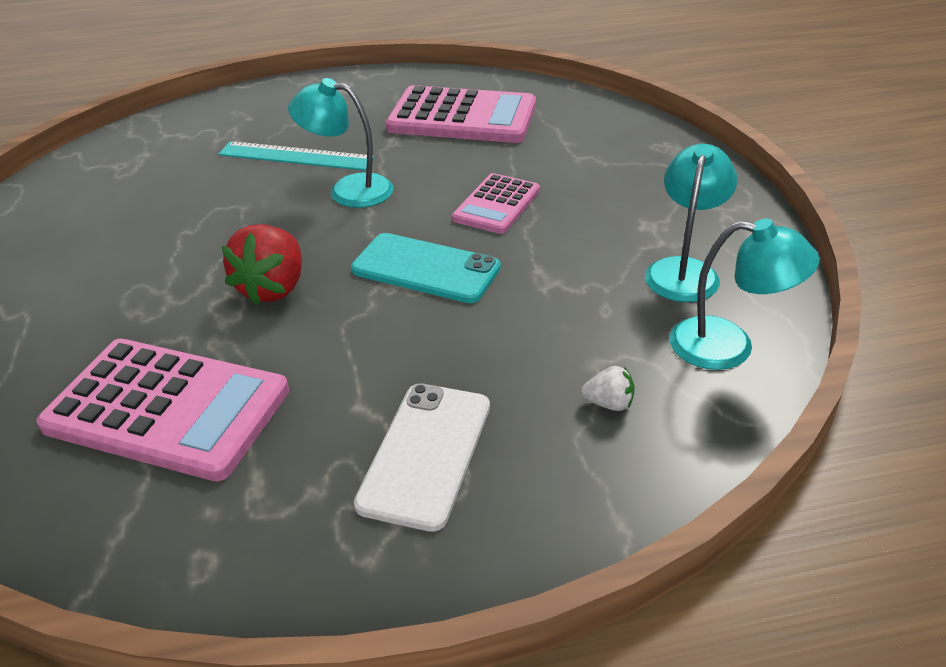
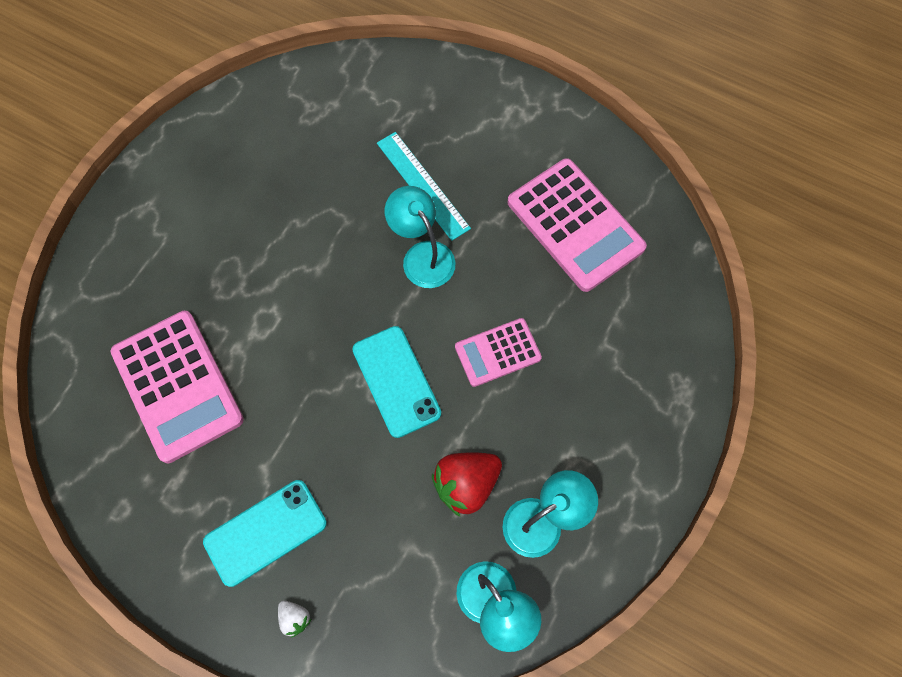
camera: 40 degrees right, 30 degrees up
(273, 288) = (300, 325): red strawberry -> red strawberry (466, 484)
(425, 454) = (265, 532): white phone -> turquoise phone
(609, 403) = (384, 583): white strawberry -> white strawberry (294, 618)

